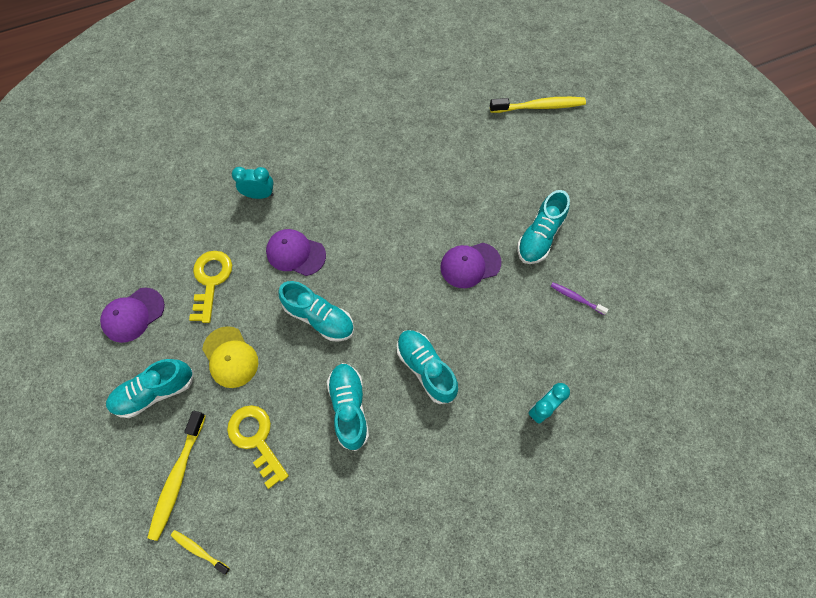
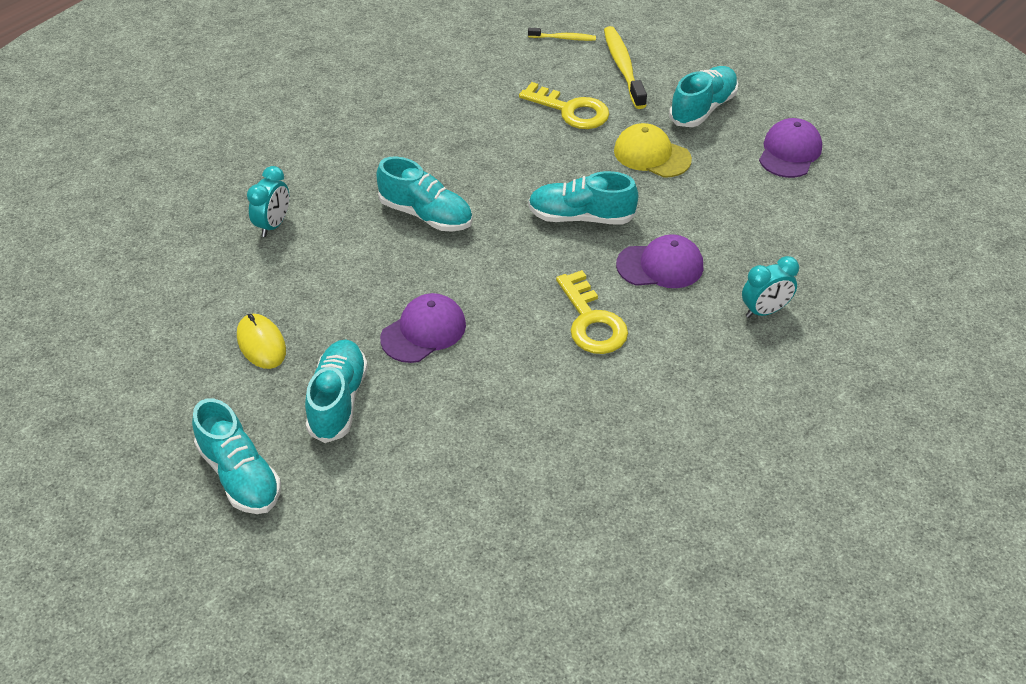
camera: 155 degrees right, 20 degrees down
(211, 281) = (736, 206): yellow key -> yellow key (591, 321)
(349, 408) = (492, 159): turquoise shoe -> turquoise shoe (240, 475)
(539, 107) = (414, 616): yellow toothbrush -> none
(576, 298) = (261, 343): purple toothbrush -> yellow mouse

